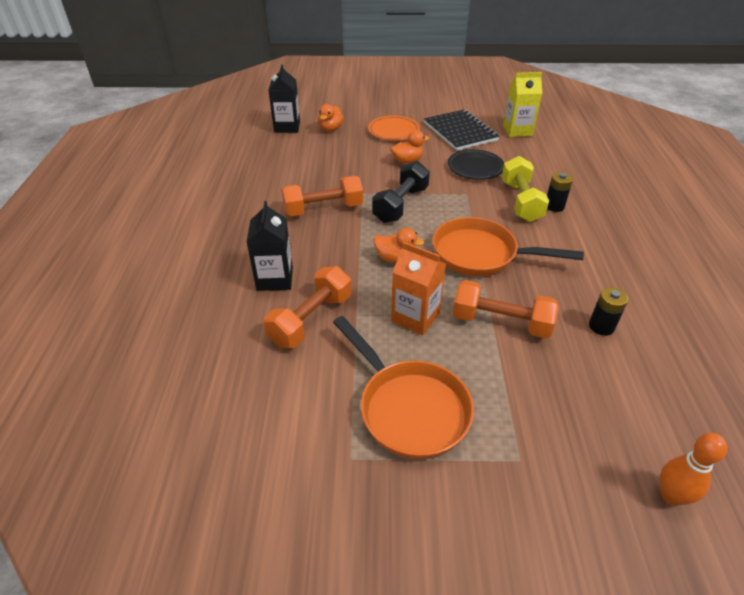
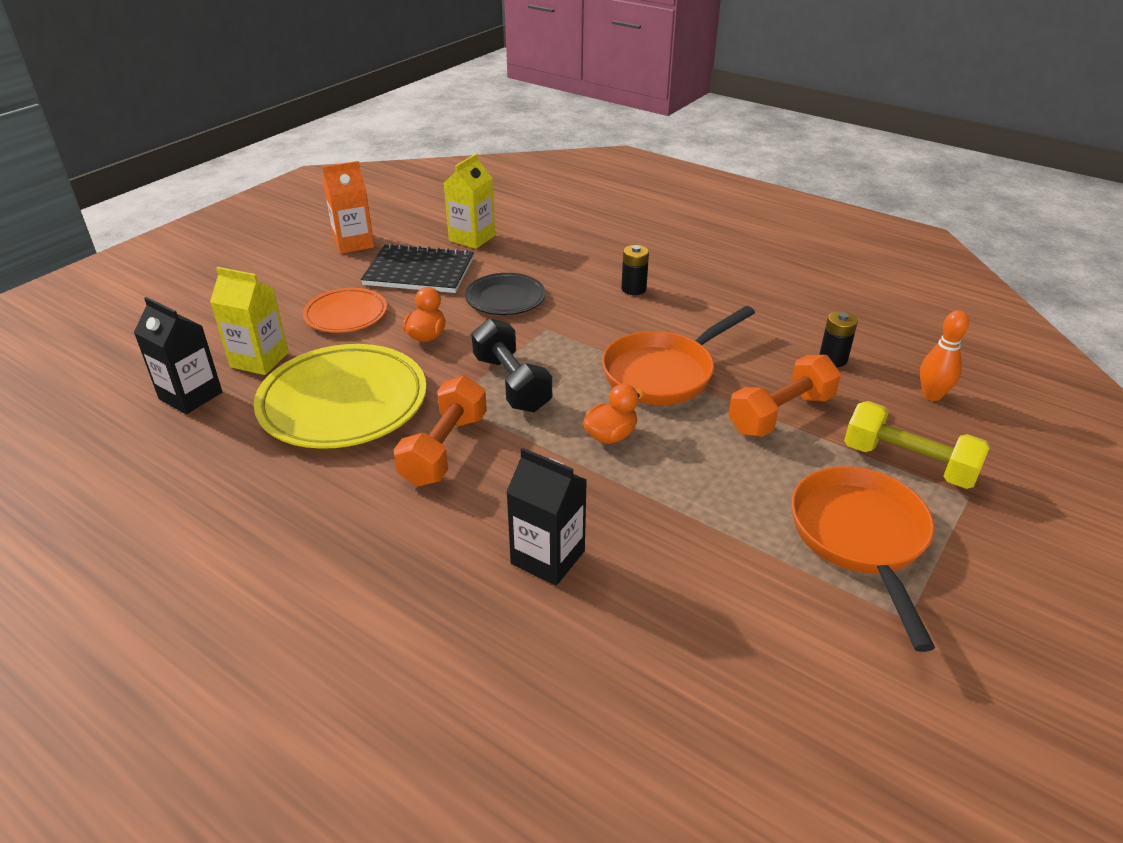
camera: 55 degrees left, 5 degrees down
(311, 320) = (659, 556): orange dumbbell -> none
(325, 165) = (343, 403): none -> yellow plate
(330, 129) = (259, 360): orange duck -> yellow carton
(408, 408) = (860, 539): orange pan -> orange pan turned 90 degrees counterclockwise
(415, 317) = (725, 468): orange carton -> orange carton (354, 243)
(521, 201) = (602, 303): yellow dumbbell -> yellow dumbbell (908, 463)
(671, 496) = (1046, 432): orange bowling pin -> orange bowling pin (932, 395)

